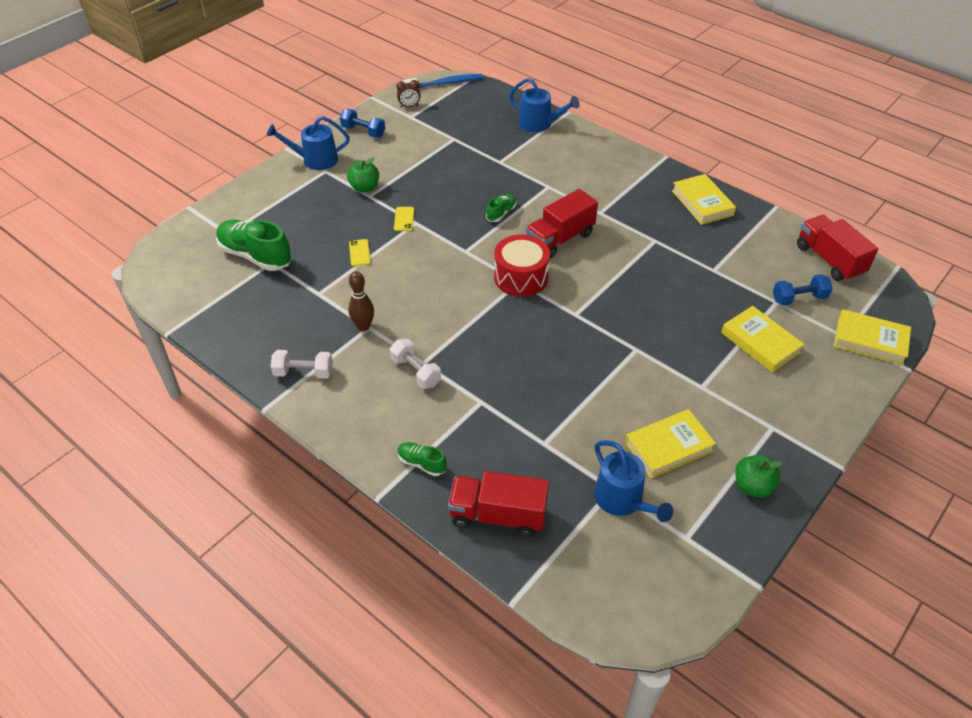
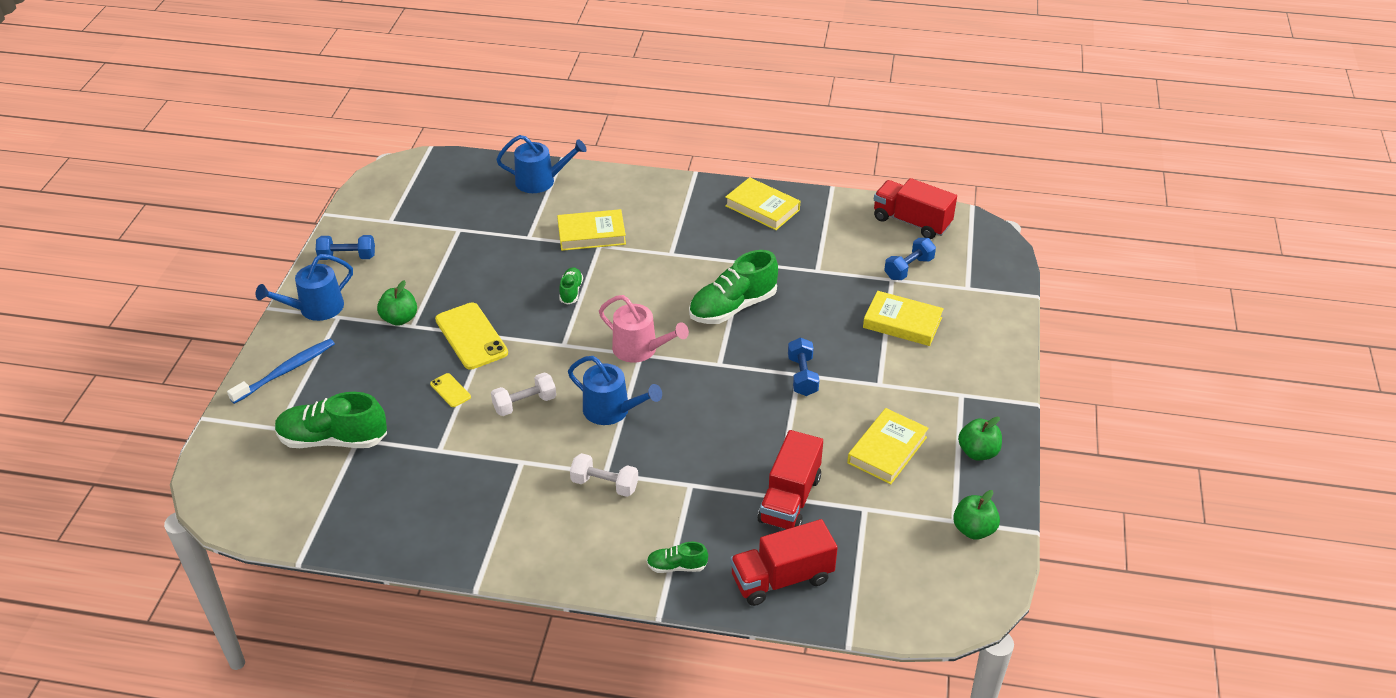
camera: 30 degrees left, 5 degrees down
(304, 372) = (489, 535): white dumbbell -> white dumbbell (525, 404)
(363, 326) = (515, 463): brown bowling pin -> none
(404, 219) = (471, 336): yellow phone -> yellow phone, size x2.06
(409, 106) = (379, 210): brown clock -> none
(445, 83) = (401, 170): blue toothbrush -> blue toothbrush (286, 371)
(521, 277) = (640, 349): red drum -> pink watering can
(560, 239) = (650, 295): red truck -> red truck (790, 499)
(620, 273) = (733, 307): none -> green shoe
(622, 500) = (880, 514): blue watering can -> blue watering can (611, 410)
(638, 352) = (802, 376): none -> blue dumbbell
(699, 555) = (973, 529): none -> green apple
(870, 340) = (991, 283): yellow book -> yellow book (591, 234)

